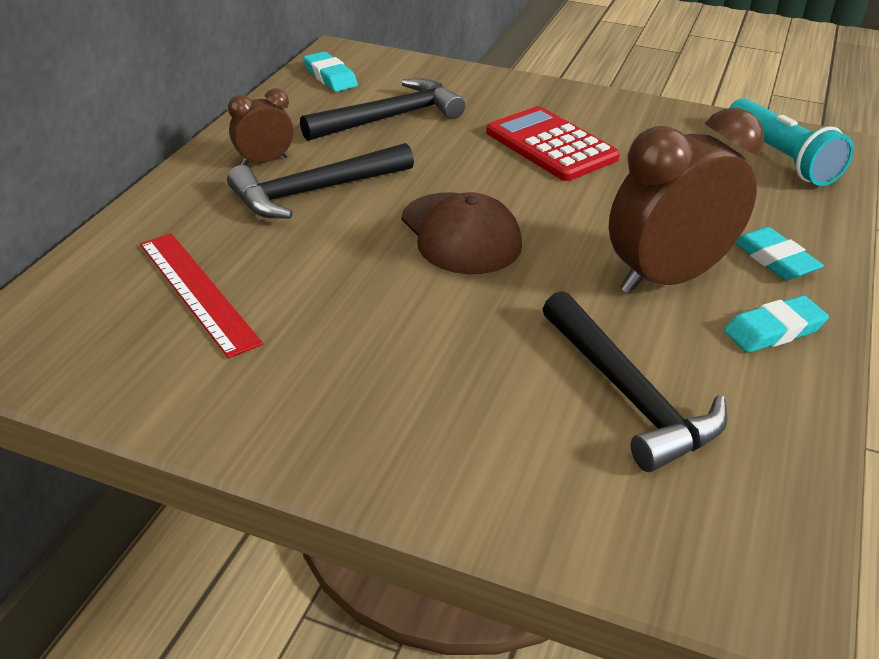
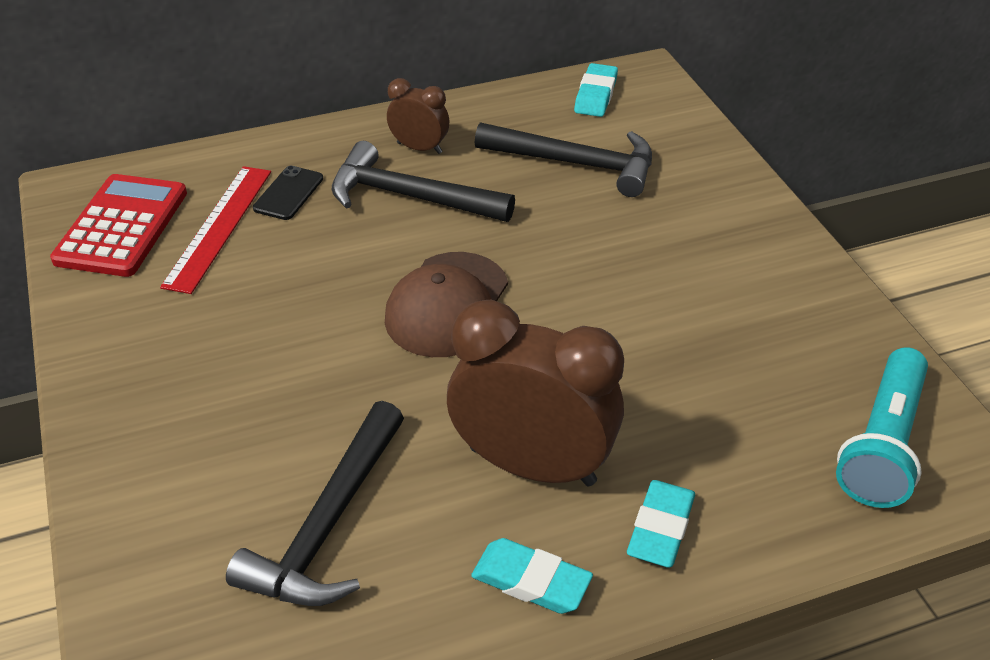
camera: 50 degrees right, 5 degrees up
(215, 239) = (288, 193): none -> black phone
(551, 145) = (666, 276): red calculator -> red calculator (122, 226)

